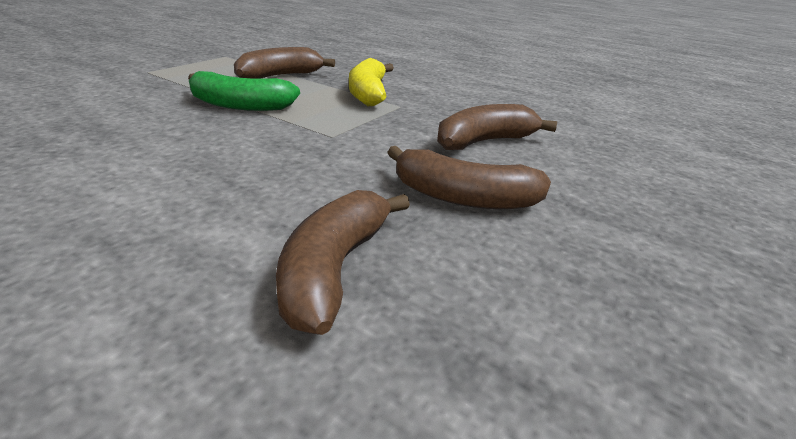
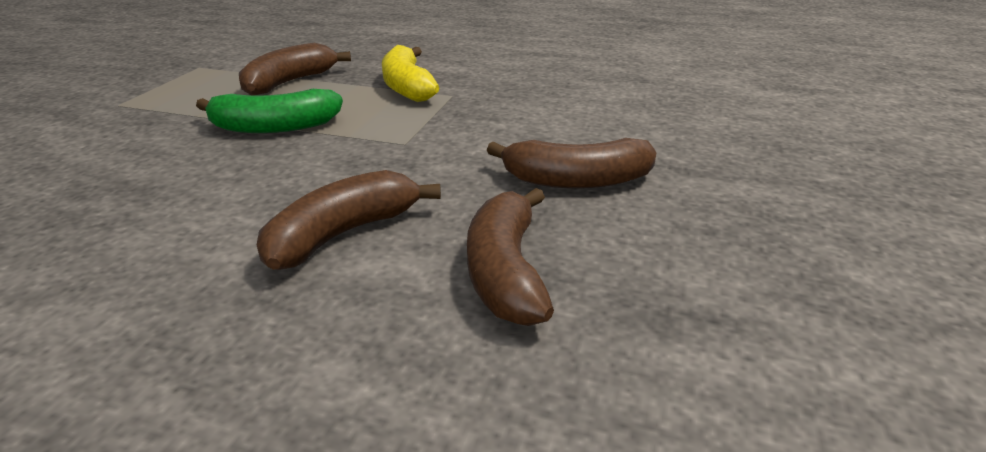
camera: 15 degrees left, 0 degrees up
(484, 141) = (562, 119): brown banana -> brown banana (343, 234)

